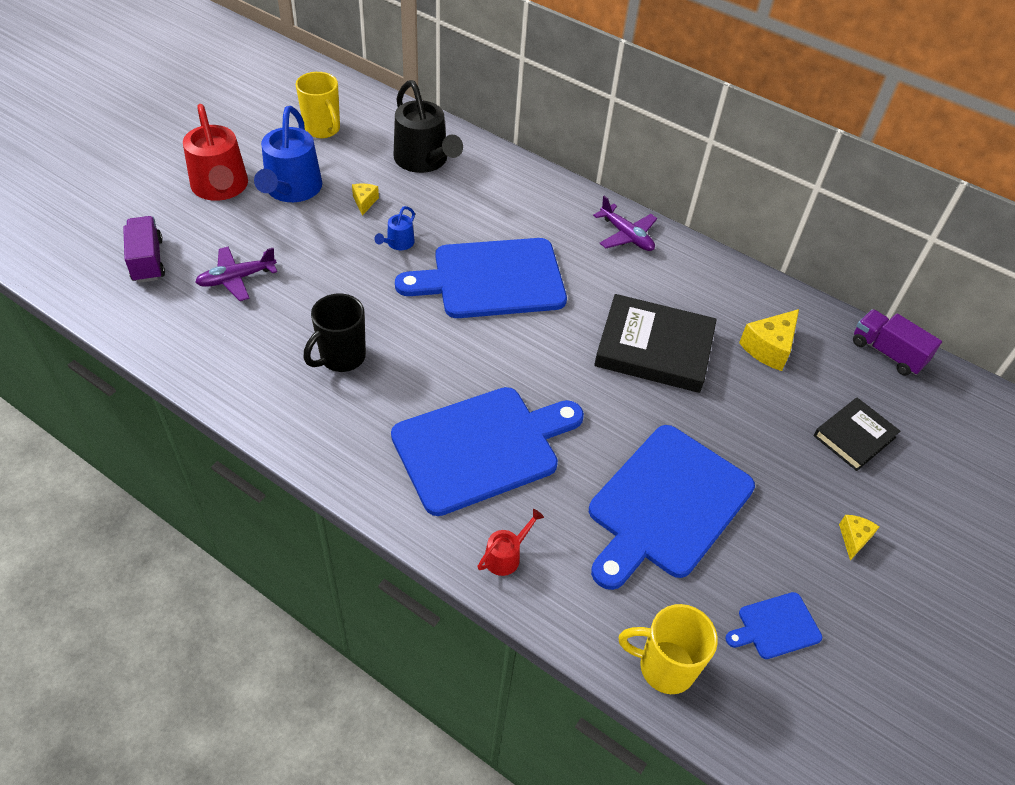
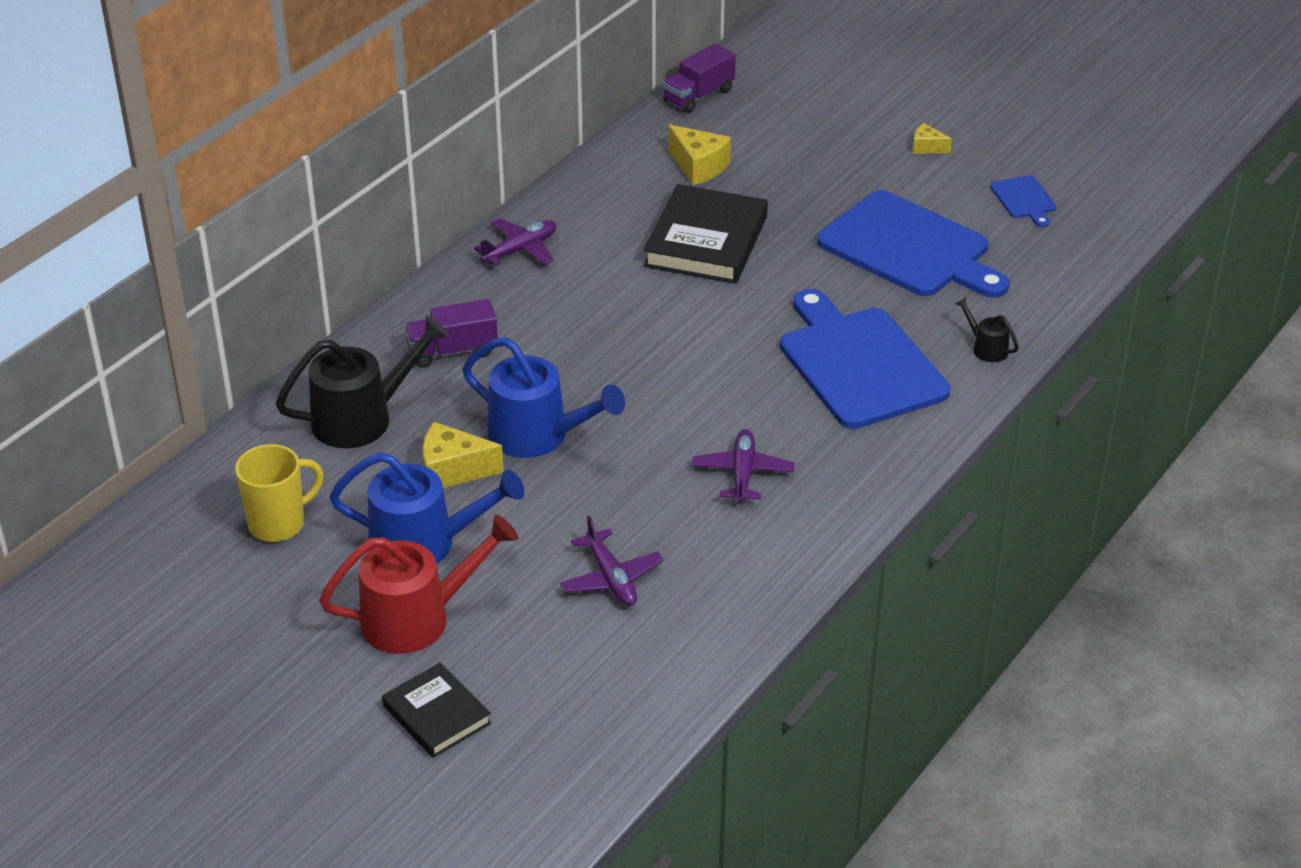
camera: 85 degrees left, 10 degrees down
(147, 261) = (579, 672): purple truck -> purple truck (452, 351)
(341, 357) = (742, 473): black mug -> purple plane
(364, 202) = (453, 470): yellow cheese -> yellow cheese, size x1.75
(398, 243) = (538, 436): blue watering can -> blue watering can, size x2.15
(492, 279) = (602, 356): blue cutting board -> none
(506, 555) = (986, 348): red watering can -> black watering can
(664, 667) = (1076, 261): yellow mug -> none
(854, 436) = (810, 131): black book -> black book (437, 714)

